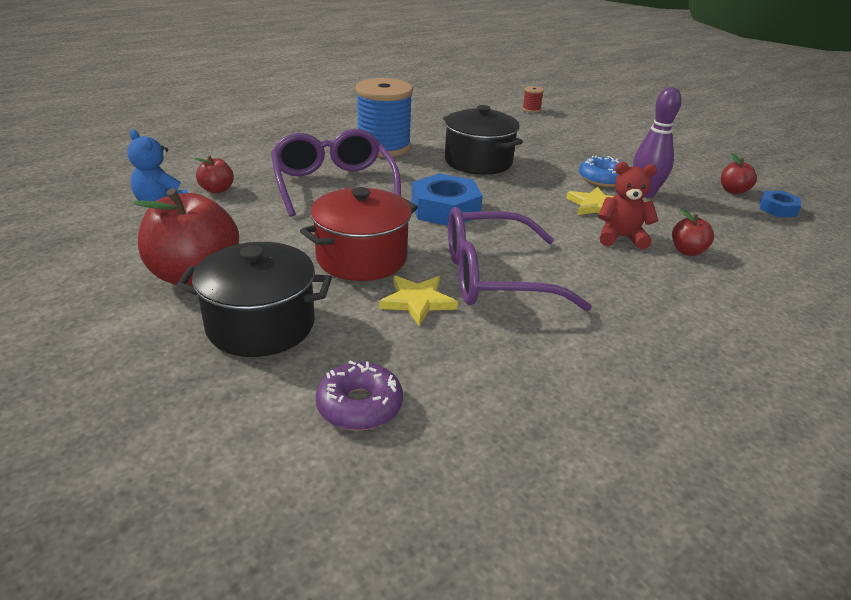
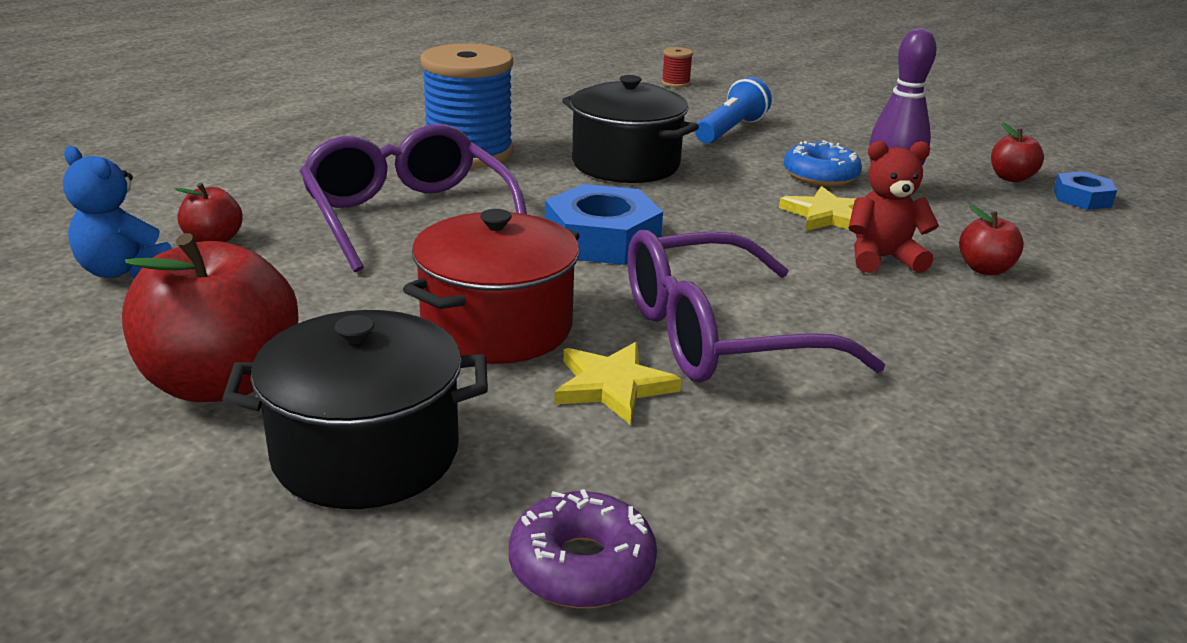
camera: 10 degrees left, 5 degrees down
(555, 144) = (730, 130): none -> blue flashlight

